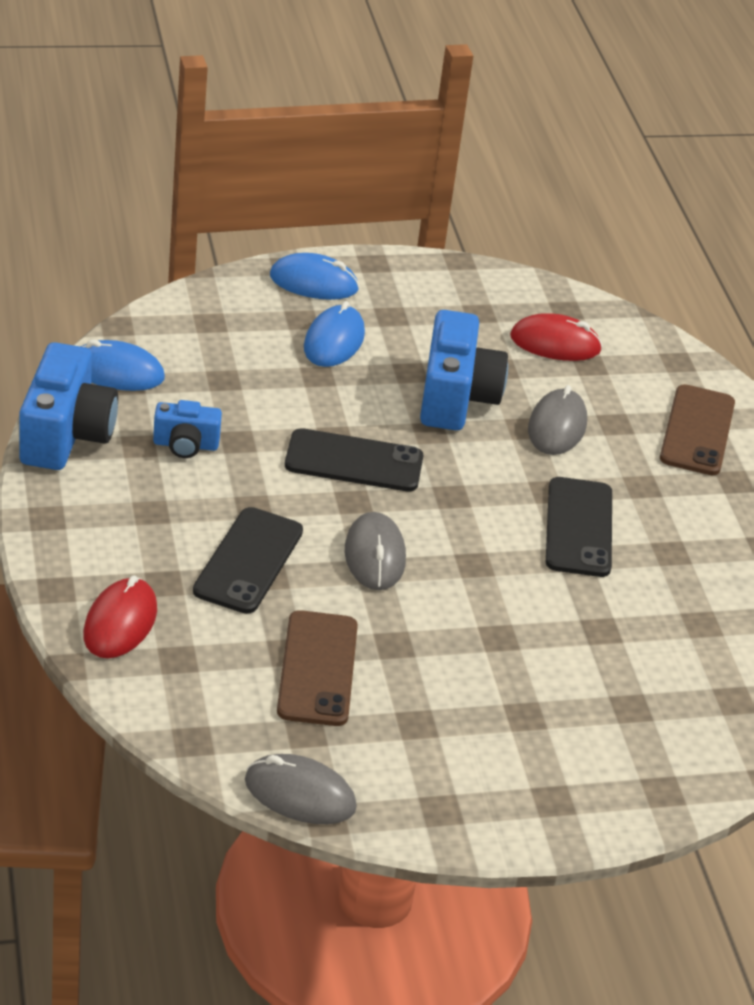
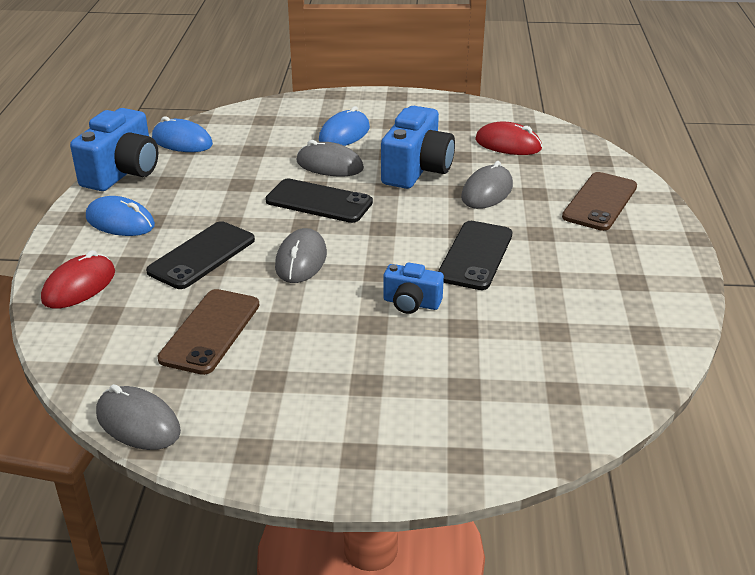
camera: 20 degrees right, 5 degrees down
(185, 445) = (202, 184): blue camera -> blue camera (411, 303)
(314, 283) = (348, 103): blue mouse -> blue mouse (120, 222)
(339, 398) = (329, 165): none -> grey mouse

